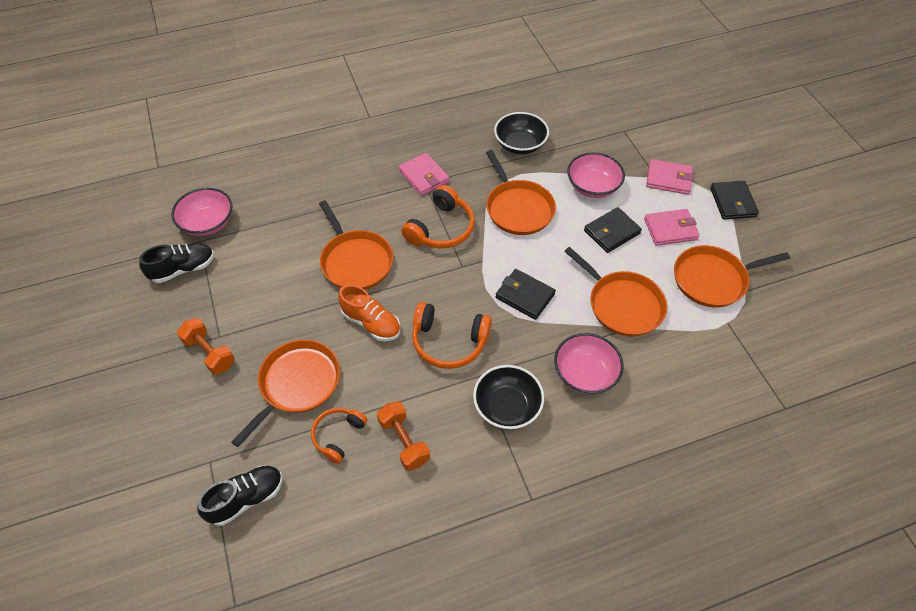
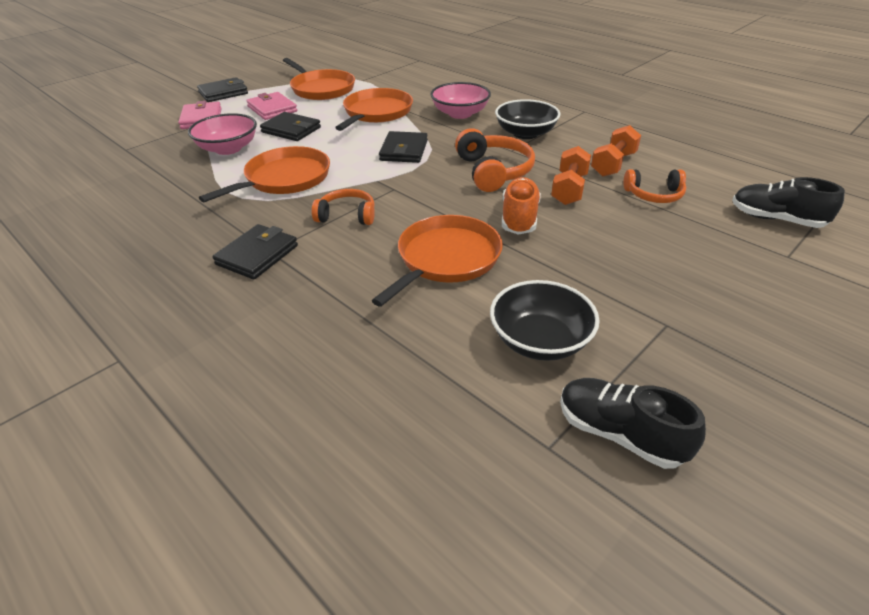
camera: 115 degrees left, 15 degrees down
(208, 223) = (503, 460): pink bowl -> none
(210, 353) = (696, 320): orange dumbbell -> orange dumbbell (569, 189)
(297, 384) = (641, 237): orange pan -> none
(424, 176) = (257, 255): pink wallet -> black wallet
(441, 229) = (347, 216): orange headphones -> orange headphones, size x0.64
(520, 144) = (166, 202): black bowl -> black bowl (540, 340)

